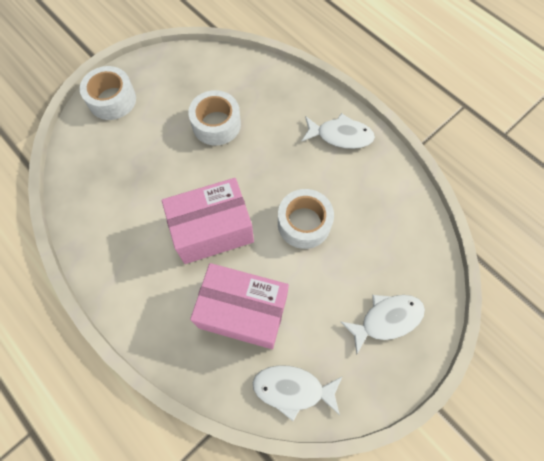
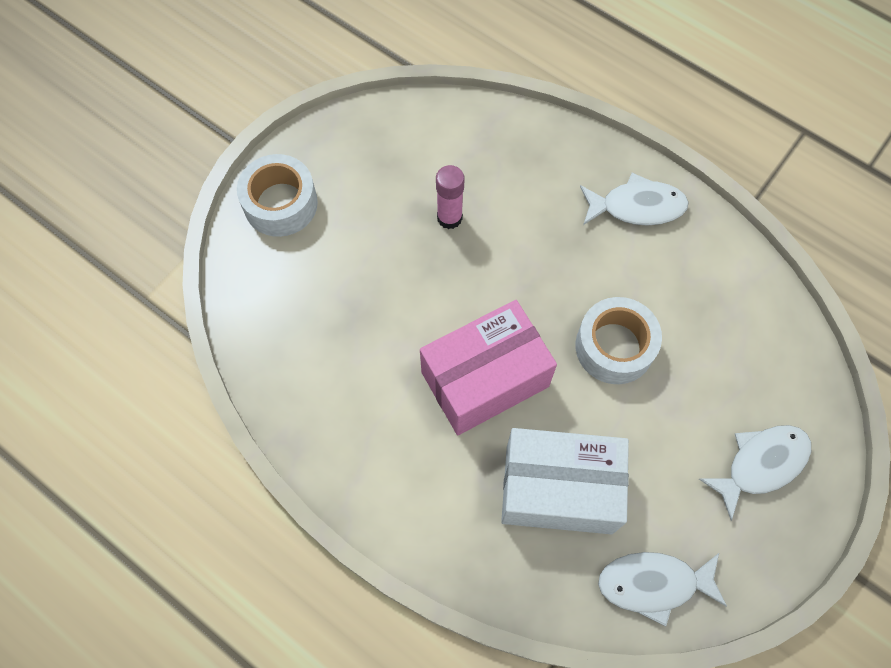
camera: 10 degrees left, 0 degrees up
(216, 124) = (449, 218): white tape -> pink glue stick
(243, 312) = (559, 489): pink box -> white box

